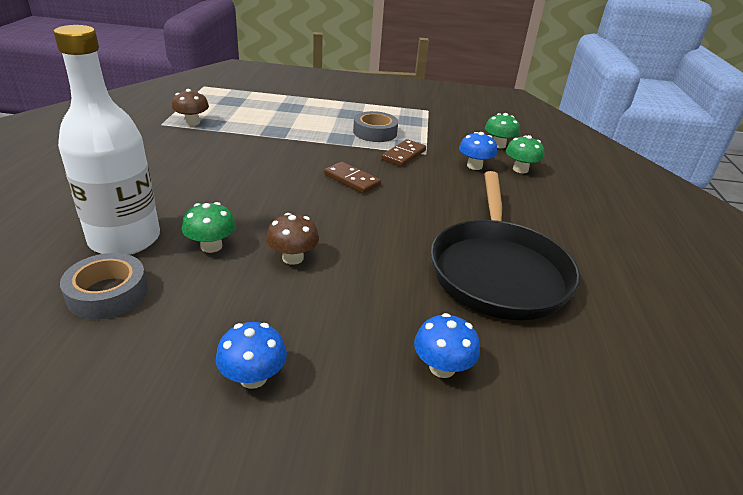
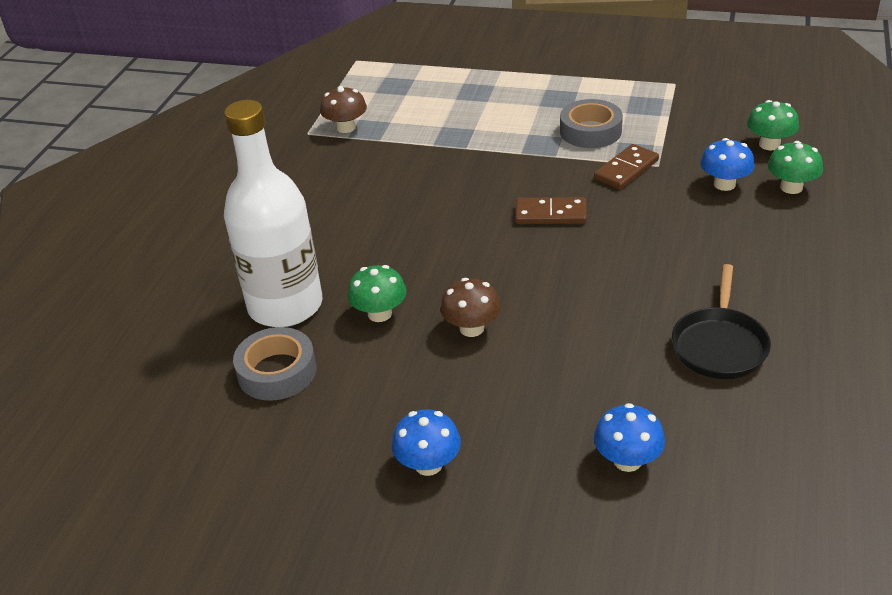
camera: 15 degrees right, 5 degrees up
(352, 180) = (550, 214): brown domino -> brown domino turned 45 degrees counterclockwise
(498, 271) = (719, 345): black pan -> black pan, size x0.55

